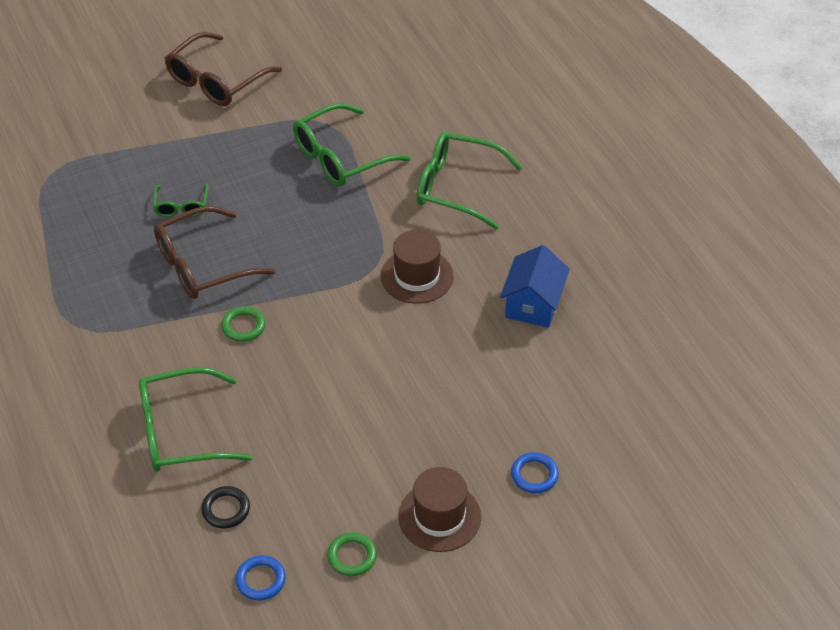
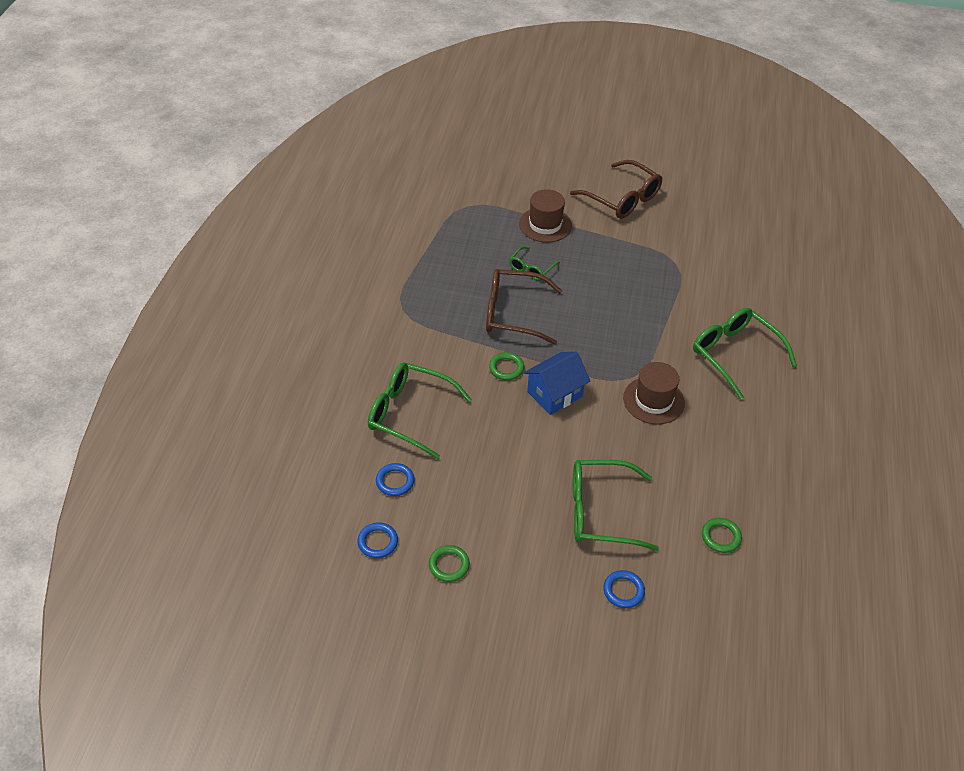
camera: 35 degrees right, 0 degrees up
(216, 81) = (622, 198): brown glasses -> brown glasses turned 120 degrees counterclockwise
(226, 509) = (395, 481): black ring -> blue ring
(341, 157) = (667, 291): green glasses -> green glasses (600, 512)
(439, 516) = (531, 576): brown hat -> brown hat (545, 225)
(533, 304) = (724, 468): blue house -> blue house (555, 394)
(580, 371) = (721, 537): none -> green ring

